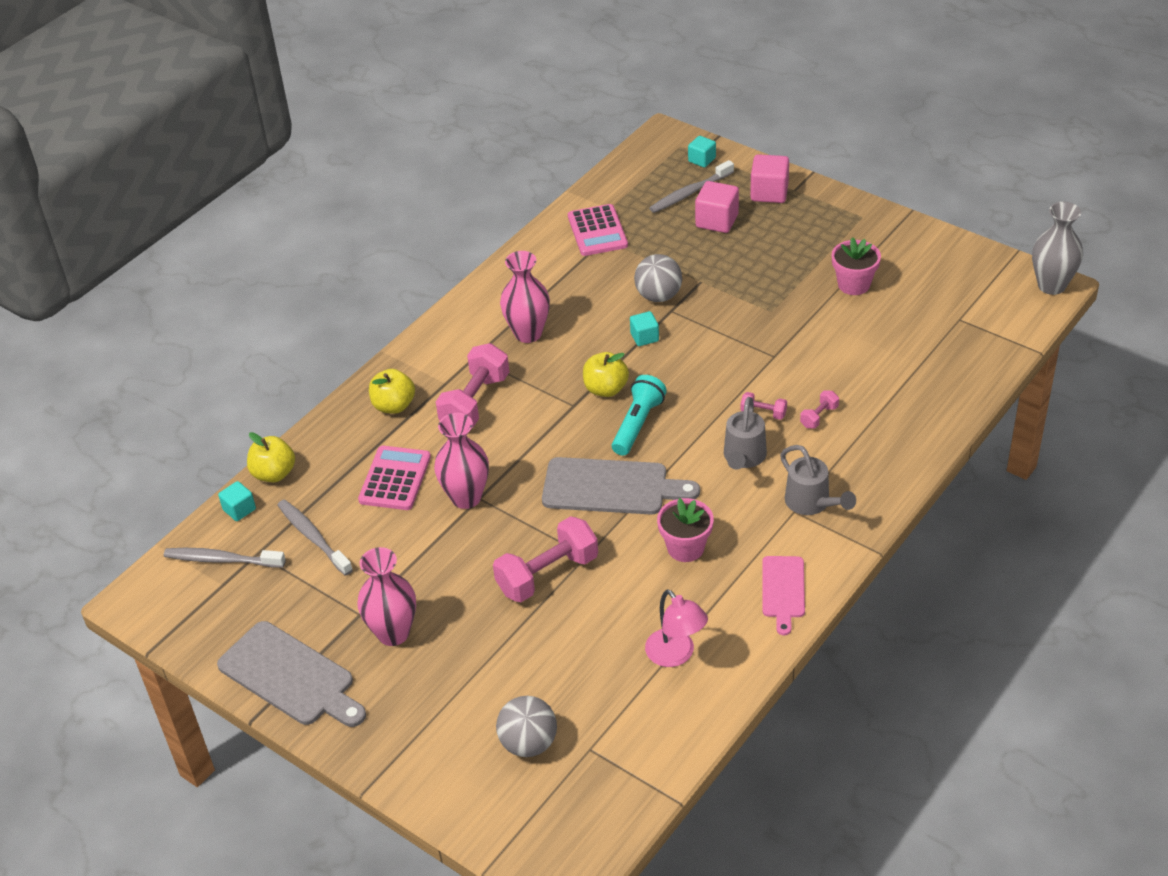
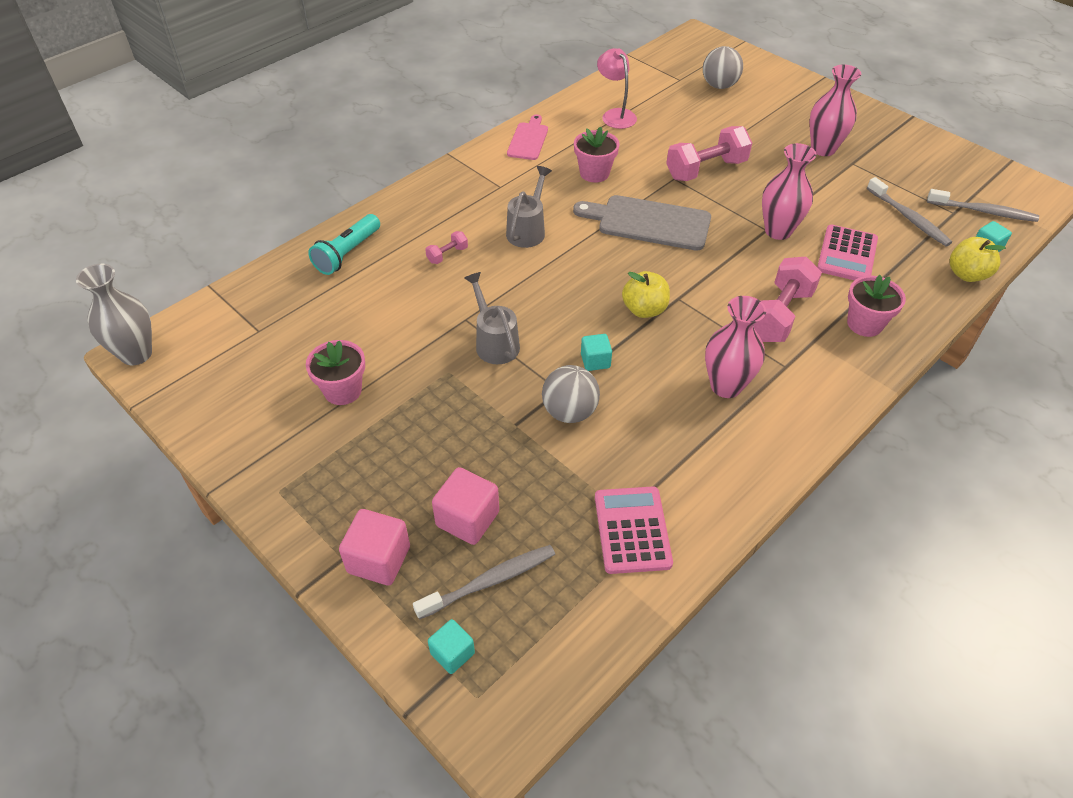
camera: 175 degrees left, 5 degrees up
(290, 676) = (894, 134): grey cutting board -> none
(394, 406) = (864, 324): yellow apple -> pink flower pot
(637, 424) = (617, 271): turquoise flashlight -> turquoise flashlight (347, 253)
(763, 413) = (497, 265): pink dumbbell -> none
(811, 503) = (484, 190): grey watering can -> grey watering can (494, 342)

